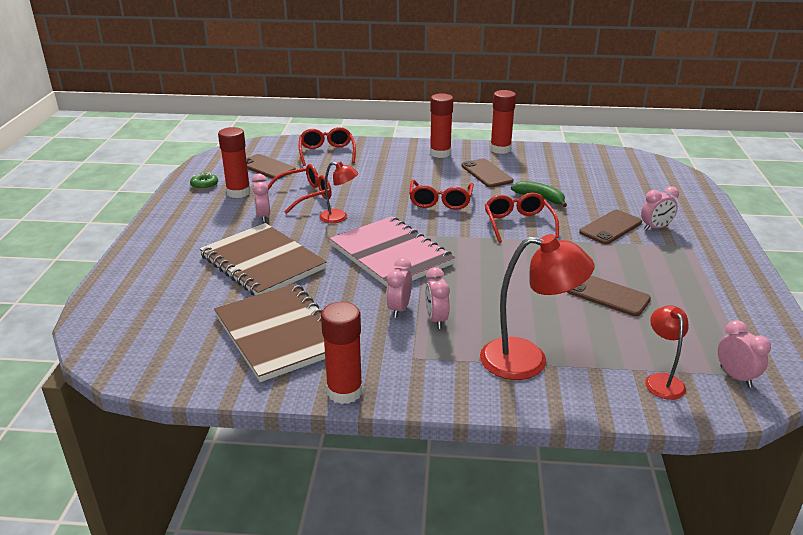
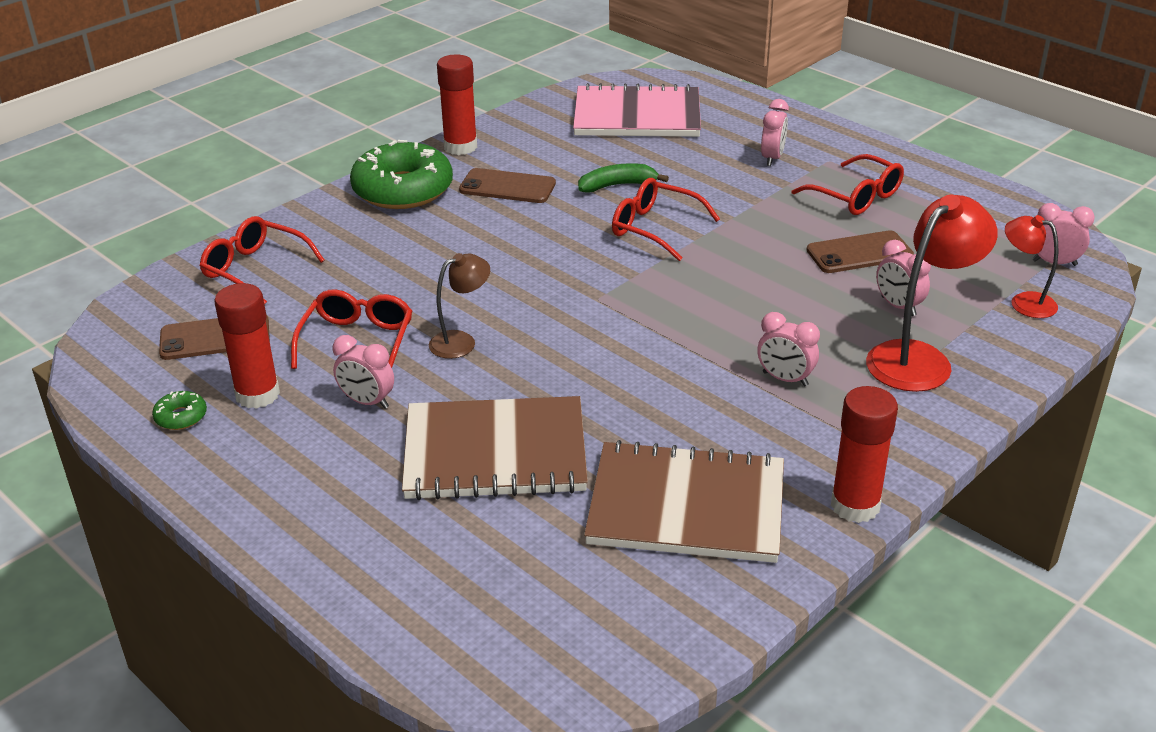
camera: 50 degrees left, 5 degrees up
(339, 217) = (461, 341): red lamp -> brown lamp
(391, 255) = (609, 345): pink notebook -> pink notebook (637, 116)
(399, 309) = (734, 394): pink clock -> pink clock (898, 306)
(440, 153) = (403, 190): red glue stick -> green donut
(440, 201) = (529, 251): red glasses -> red glasses (856, 197)
(610, 227) = (737, 181): brown phone -> none

